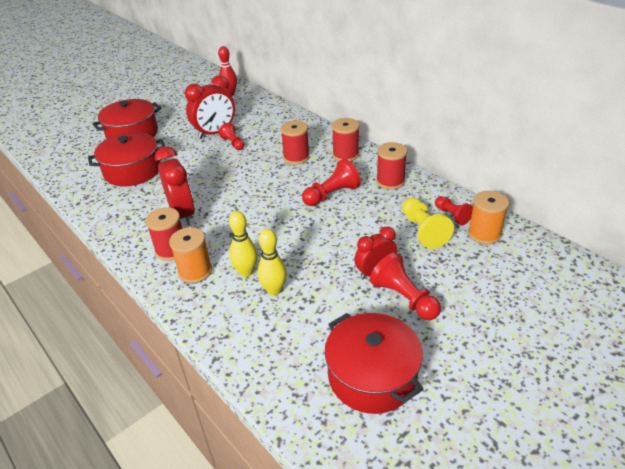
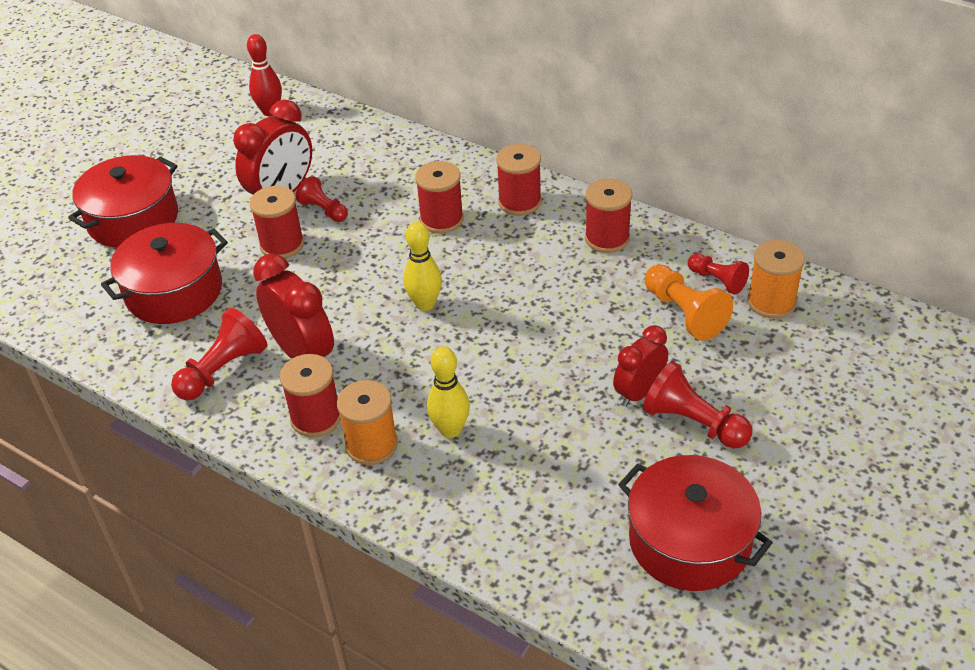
camera: 15 degrees left, 5 degrees up
(202, 157) = (282, 244): none -> red spool
(274, 290) = (505, 449): yellow bowling pin -> yellow bowling pin (425, 304)
(332, 194) = (526, 277): red pawn -> red pawn (223, 370)
(423, 231) = (684, 313): yellow pawn -> orange pawn

